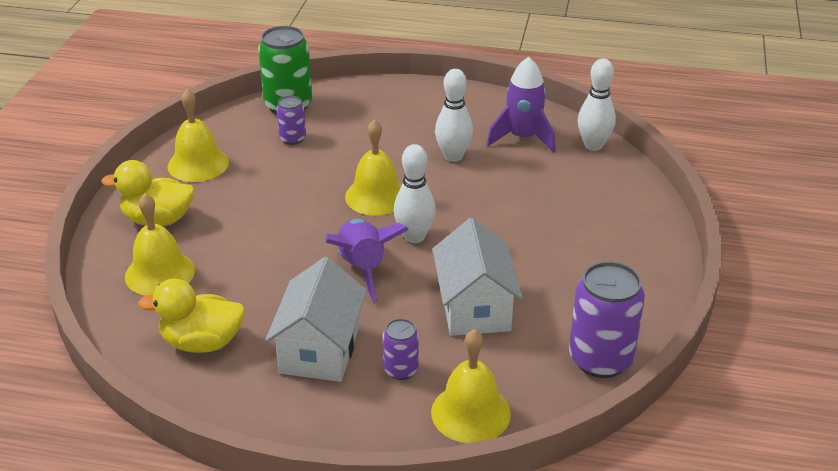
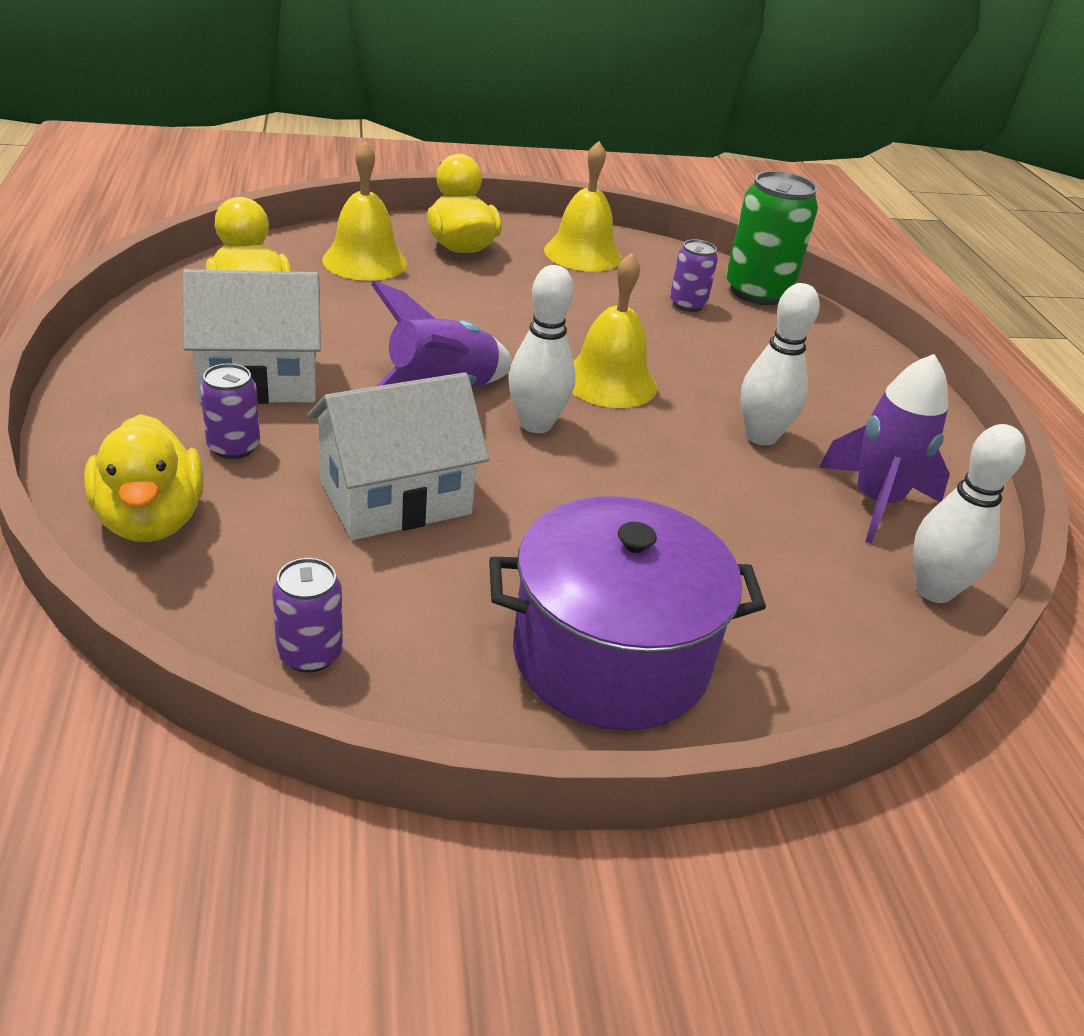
camera: 65 degrees right, 0 degrees up
(470, 413) = (151, 520): yellow bell -> yellow duck
(600, 359) = (310, 653): purple can -> purple can, size x0.53
(620, 258) = (611, 656): none -> purple pot

